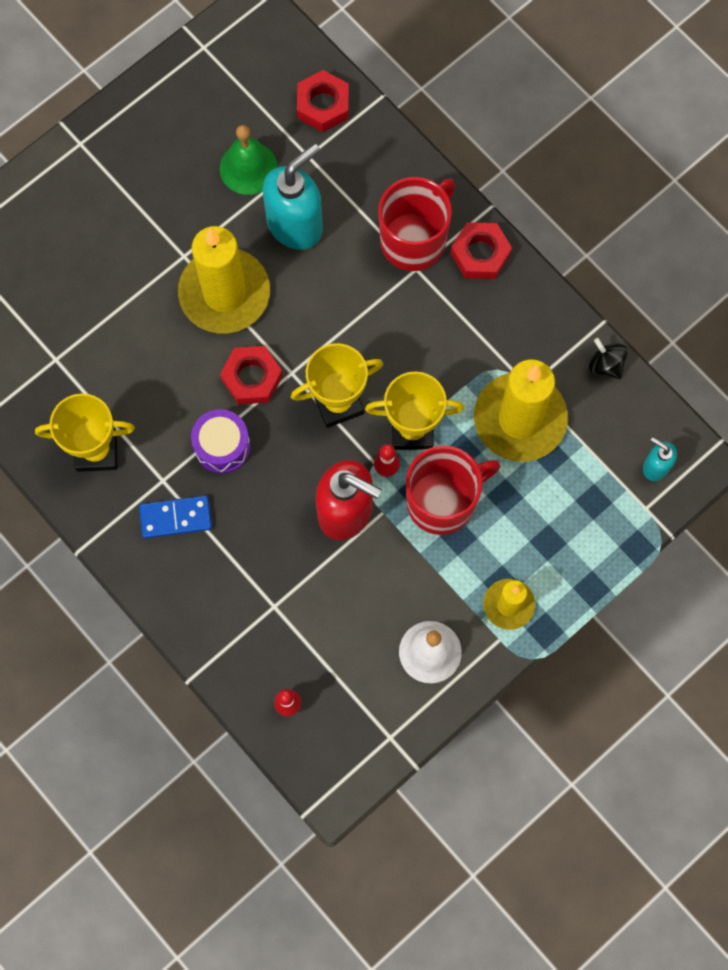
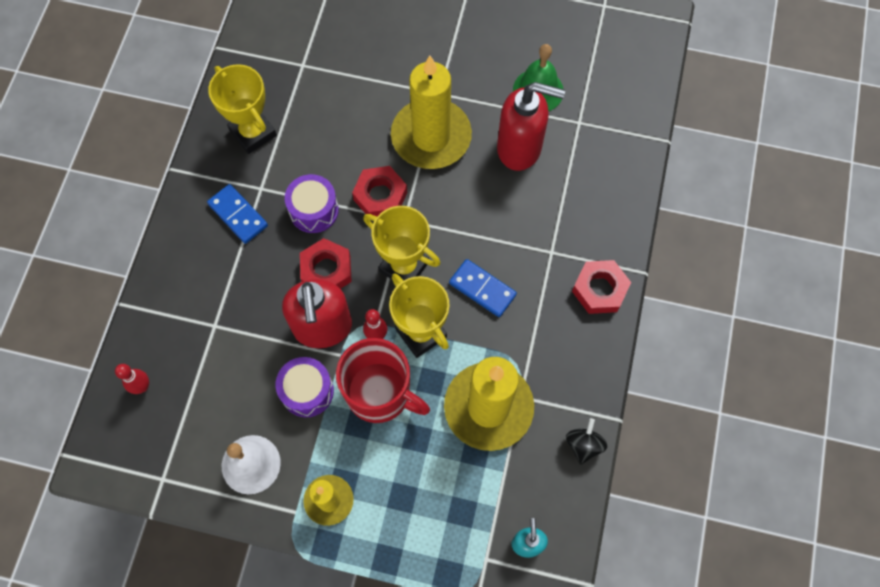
camera: 55 degrees right, 5 degrees down
(295, 224) = (520, 148): turquoise soap dispenser -> red soap dispenser
(323, 105) = (626, 107): red nut -> red nut (326, 270)
(396, 562) = (307, 391): none -> purple drum
(408, 350) = (482, 289): none -> blue domino
(414, 240) = (573, 235): red mug -> none

